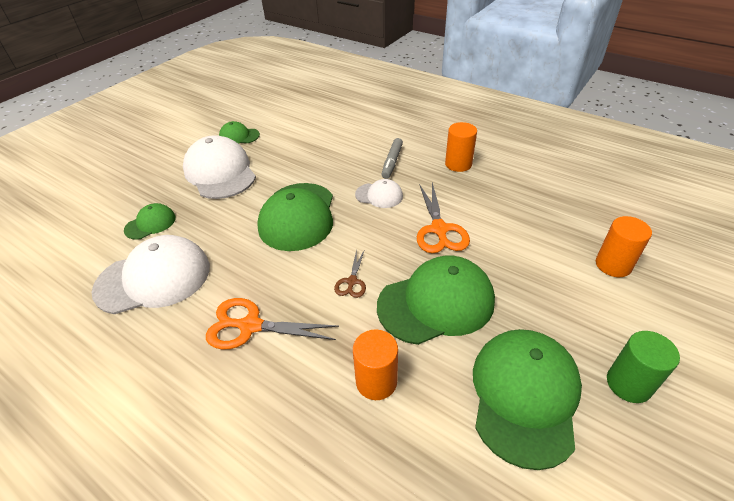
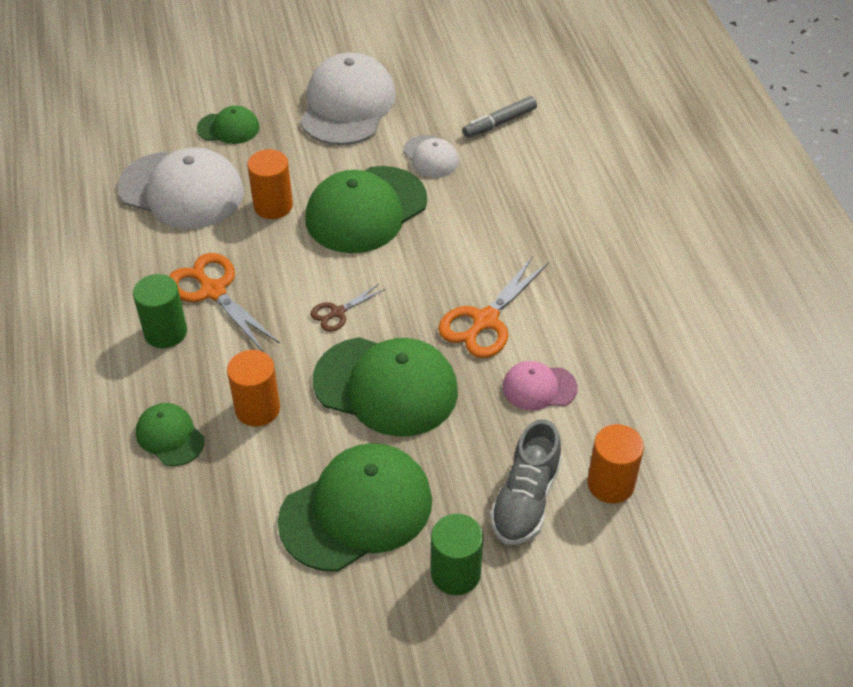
camera: 40 degrees right, 5 degrees up
(239, 136) = (415, 66): green cap -> green cap (170, 436)
(245, 380) = (165, 332): none -> green cylinder
(379, 195) = (474, 241): white cap -> white cap (430, 157)
(392, 162) = (540, 209): grey marker -> grey marker (499, 123)
(458, 164) = (614, 261): orange cylinder -> orange cylinder (273, 206)
(512, 243) = (539, 387): none -> pink cap
(593, 307) = (525, 500): none -> grey shoe

